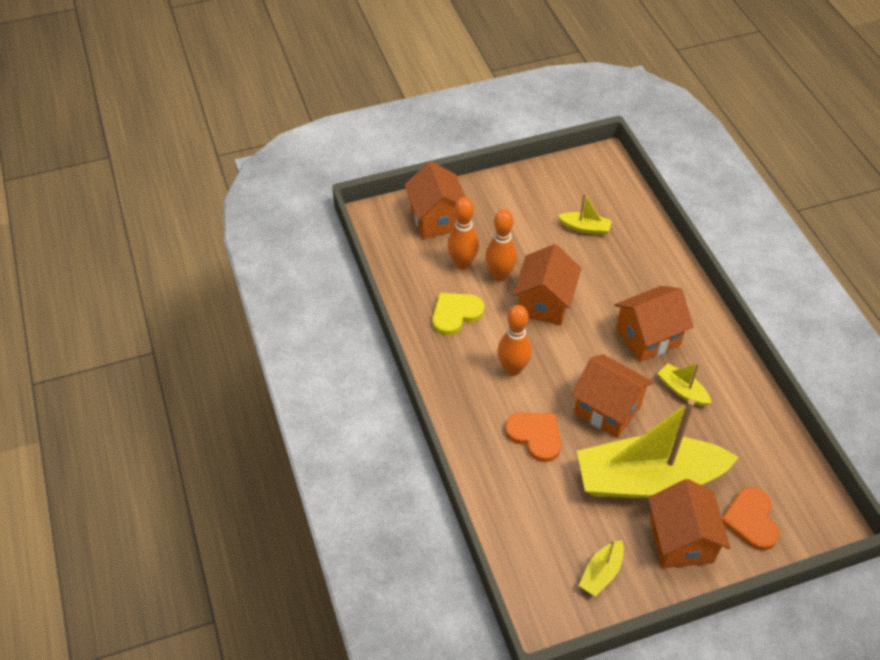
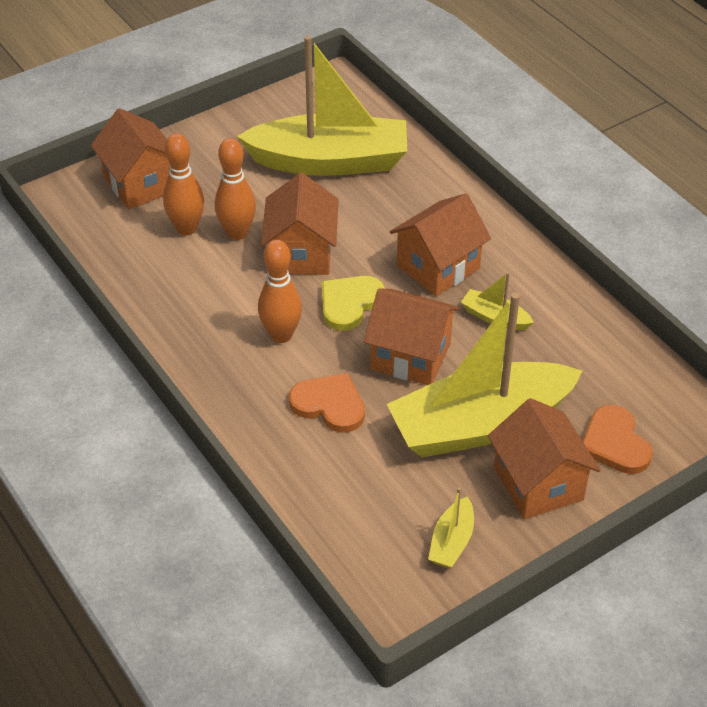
camera: 15 degrees left, 5 degrees down
(455, 314) = (193, 287): yellow heart -> yellow heart (349, 303)
(585, 228) = (329, 161): yellow boat -> yellow boat, size x2.47

